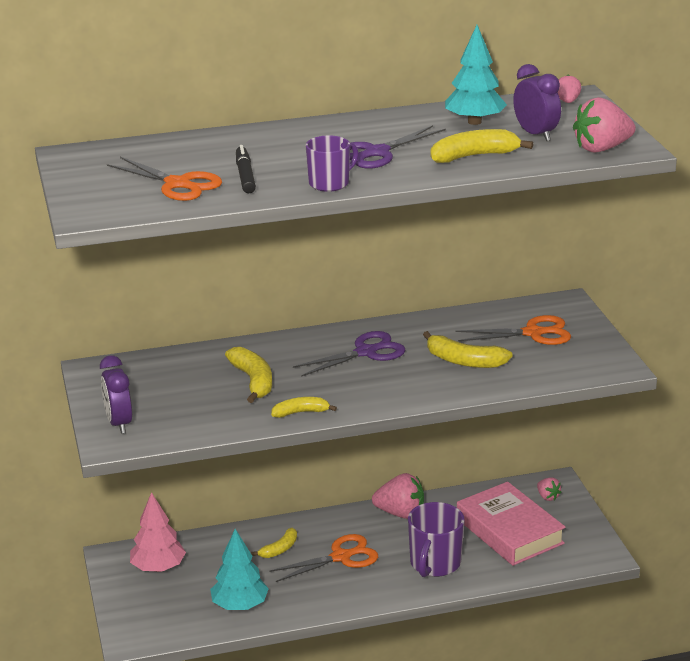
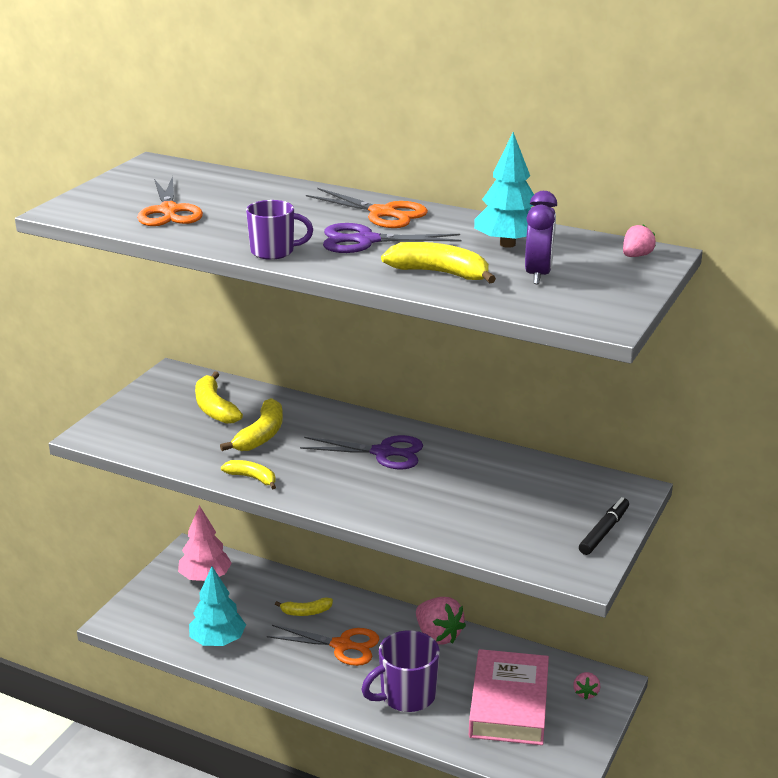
camera: 40 degrees right, 0 degrees up
(119, 423) = (121, 422): purple clock -> none
(245, 176) = (228, 222): black marker -> black marker (604, 531)
(464, 361) = (451, 499): yellow banana -> yellow banana (214, 408)
(533, 333) = (553, 504): orange scissors -> orange scissors (382, 213)
(601, 148) = (573, 310): pink strawberry -> none

